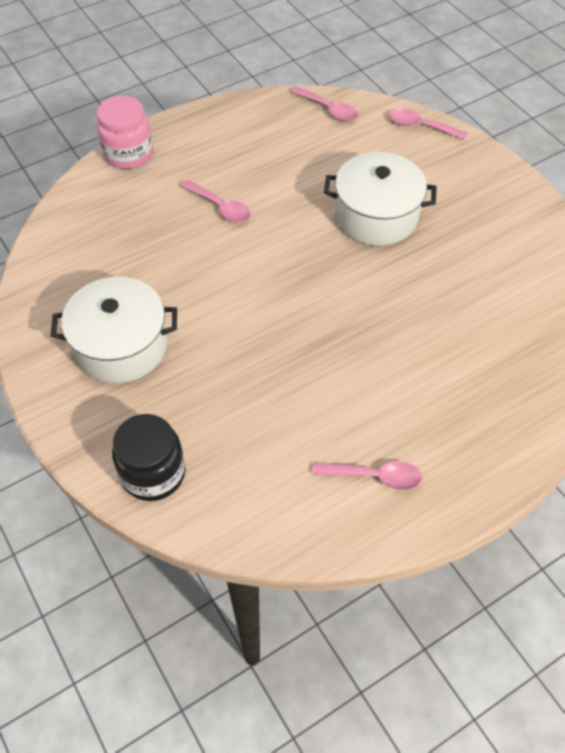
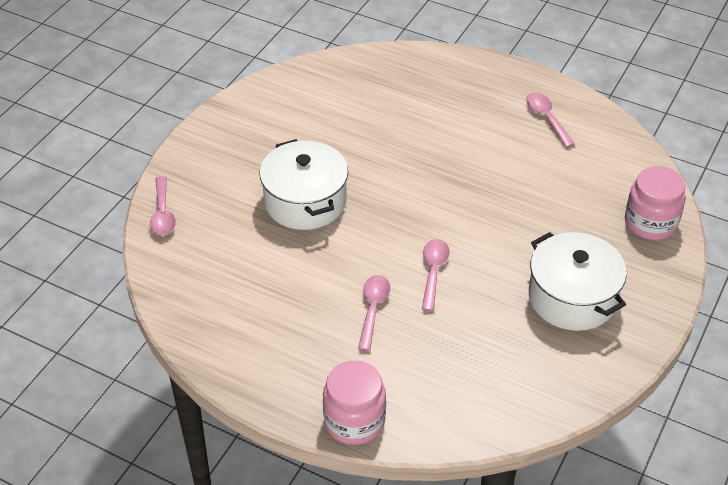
camera: 120 degrees left, 10 degrees down
(153, 473) = (650, 223): black jar -> pink jar
(328, 109) = (178, 289): pink spoon -> pink spoon (433, 272)

